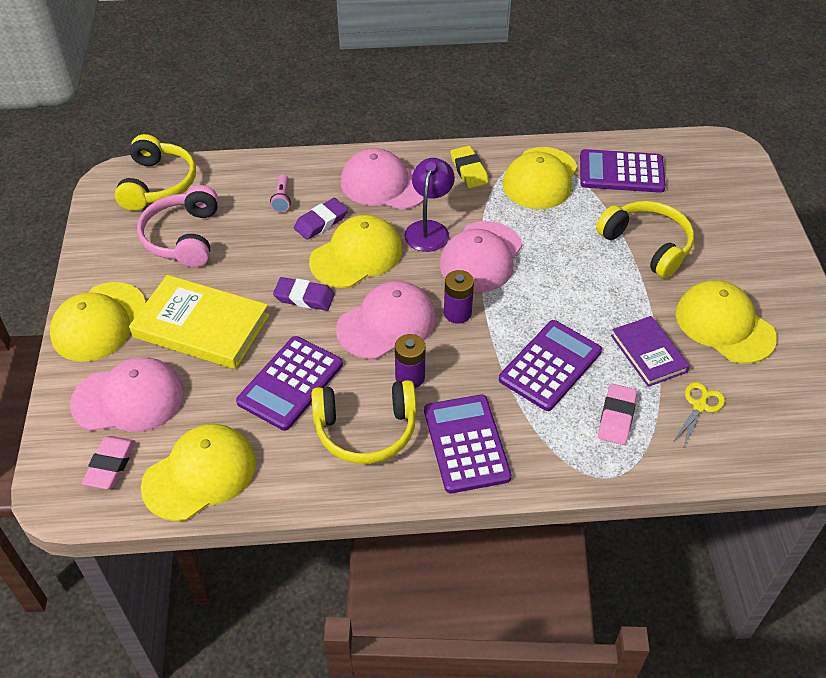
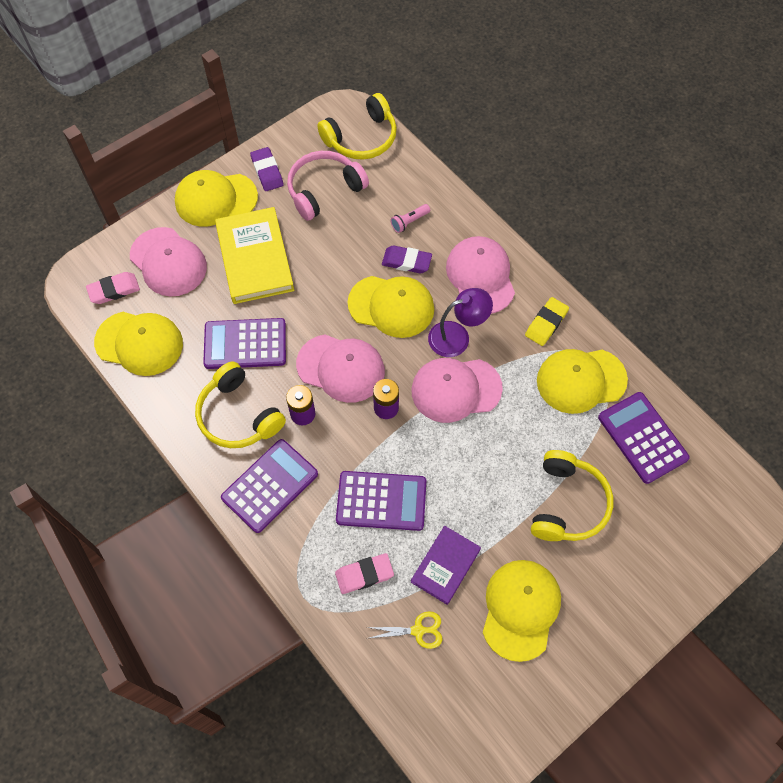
camera: 55 degrees right, 15 degrees up
(304, 297) = (326, 300): purple eraser -> purple eraser (267, 171)

